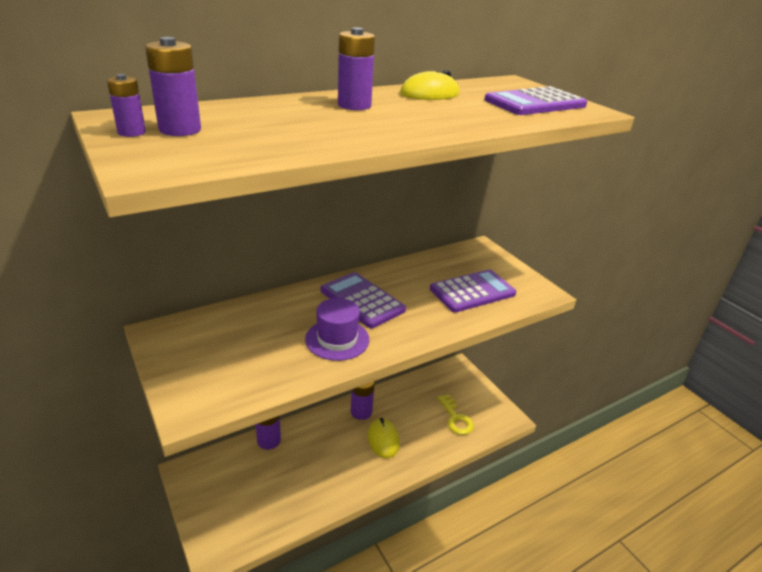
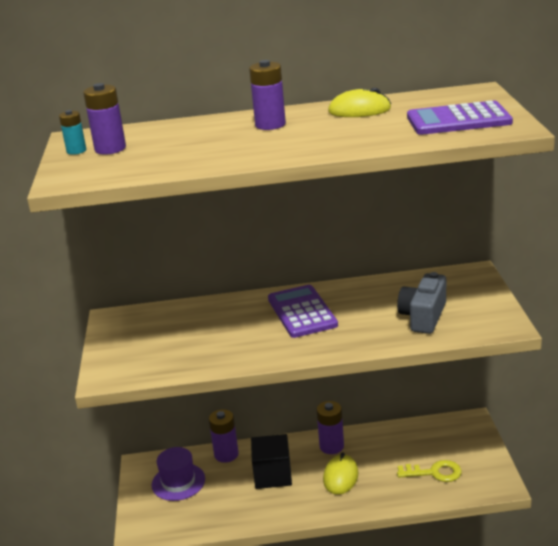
camera: 30 degrees right, 5 degrees down
(131, 132) = (76, 151): purple battery -> turquoise battery
(322, 452) = (273, 475): none -> black cube
(337, 339) = (254, 342): purple hat -> purple hat (178, 482)
(456, 418) = (434, 473): yellow key -> yellow key turned 90 degrees counterclockwise
(472, 291) = (423, 316): purple calculator -> grey camera

